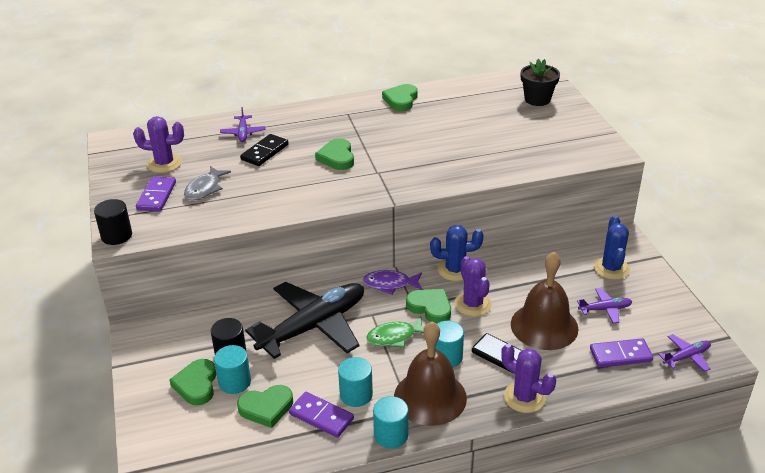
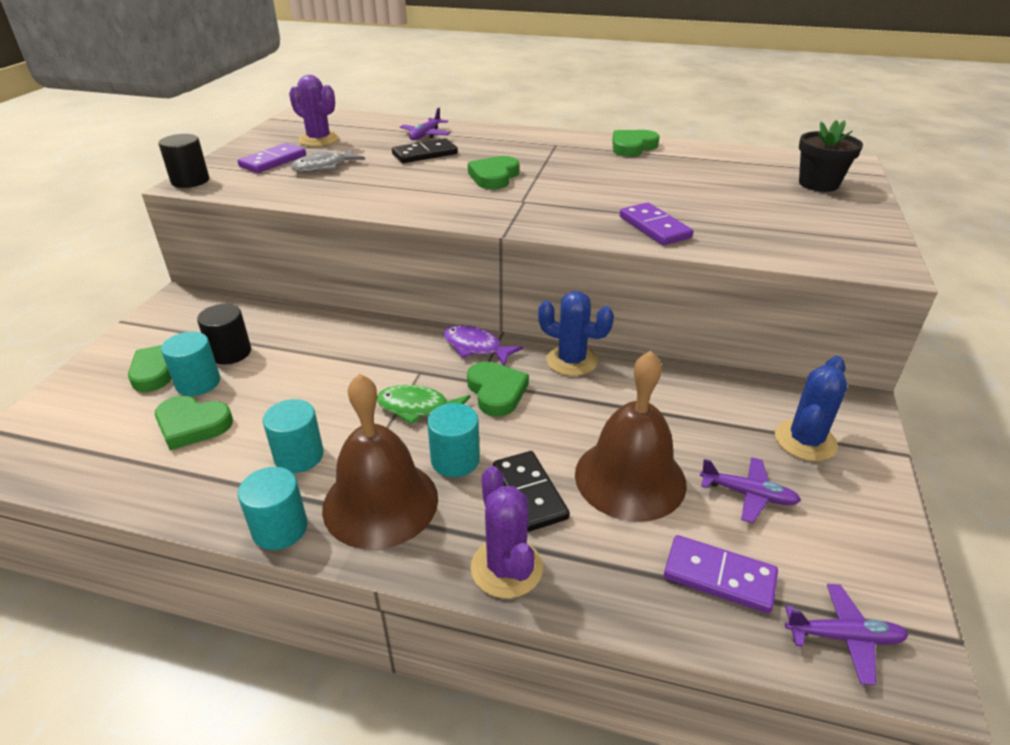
camera: 30 degrees right, 0 degrees up
(313, 326) = (343, 359): black plane -> none
(321, 416) = (233, 463): purple domino -> purple domino (654, 227)
(472, 304) = (555, 409): purple cactus -> none

